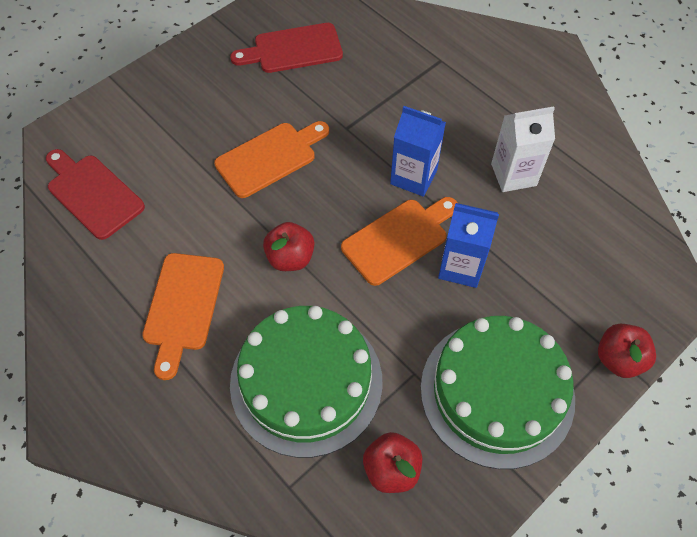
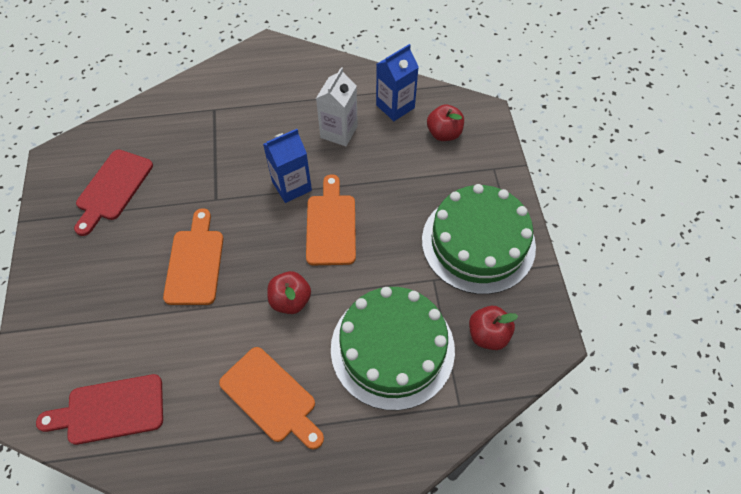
camera: 55 degrees left, 0 degrees up
(461, 267) = (380, 204): blue carton -> blue carton (395, 106)
(618, 359) = (501, 167): red apple -> red apple (444, 133)

